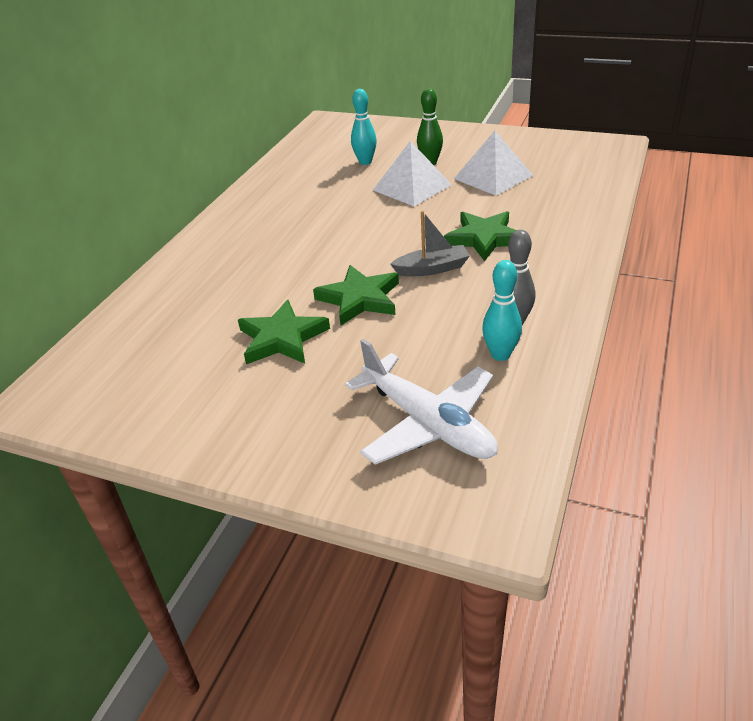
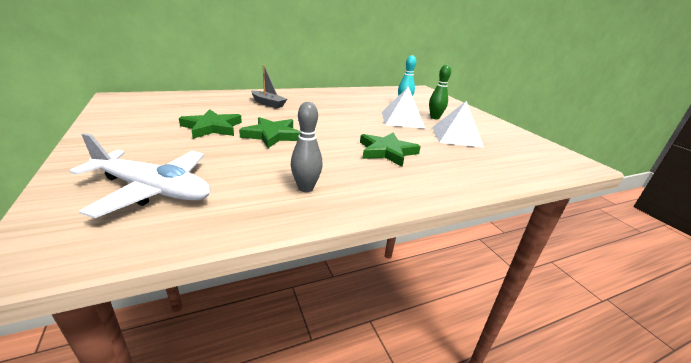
camera: 40 degrees right, 10 degrees down
(428, 423) = (153, 190): white plane -> white plane turned 75 degrees counterclockwise
(432, 269) = (330, 146): grey boat -> grey boat (268, 103)
(500, 354) = (259, 194): turquoise bowling pin -> none

